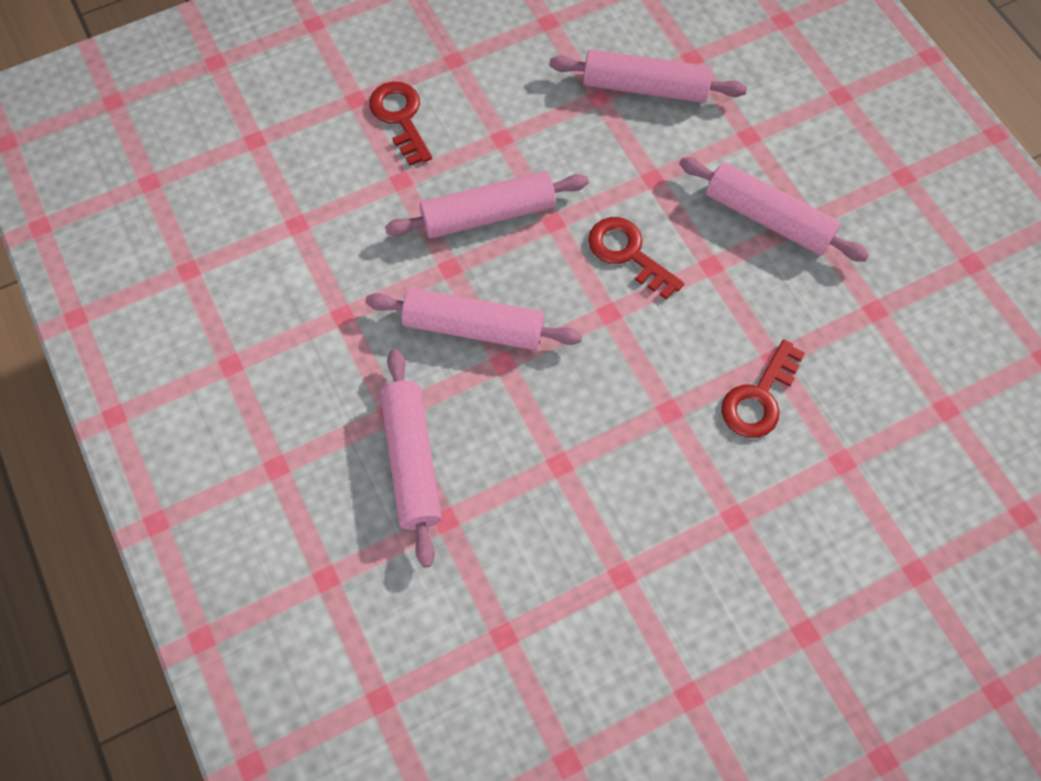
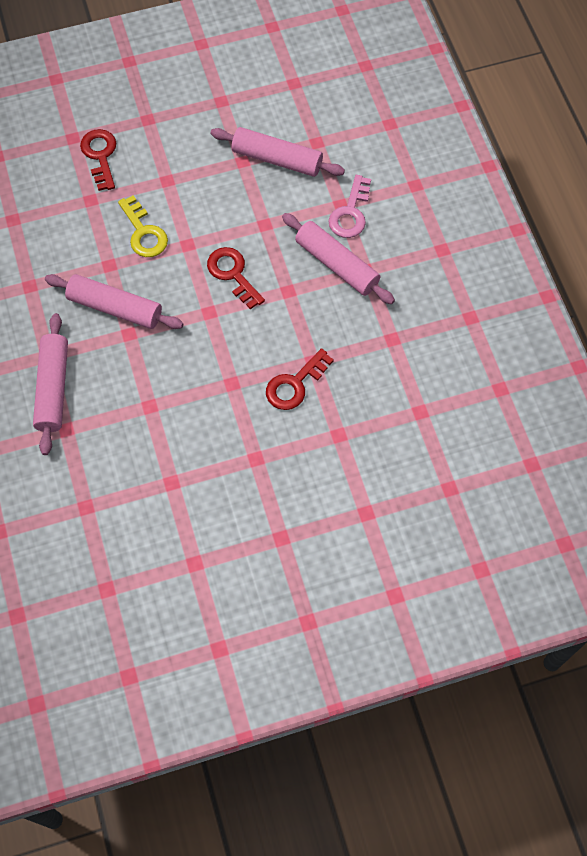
camera: 10 degrees right, 0 degrees up
(488, 214) = (144, 233): pink rolling pin -> yellow key
(766, 145) = (350, 213): none -> pink key

